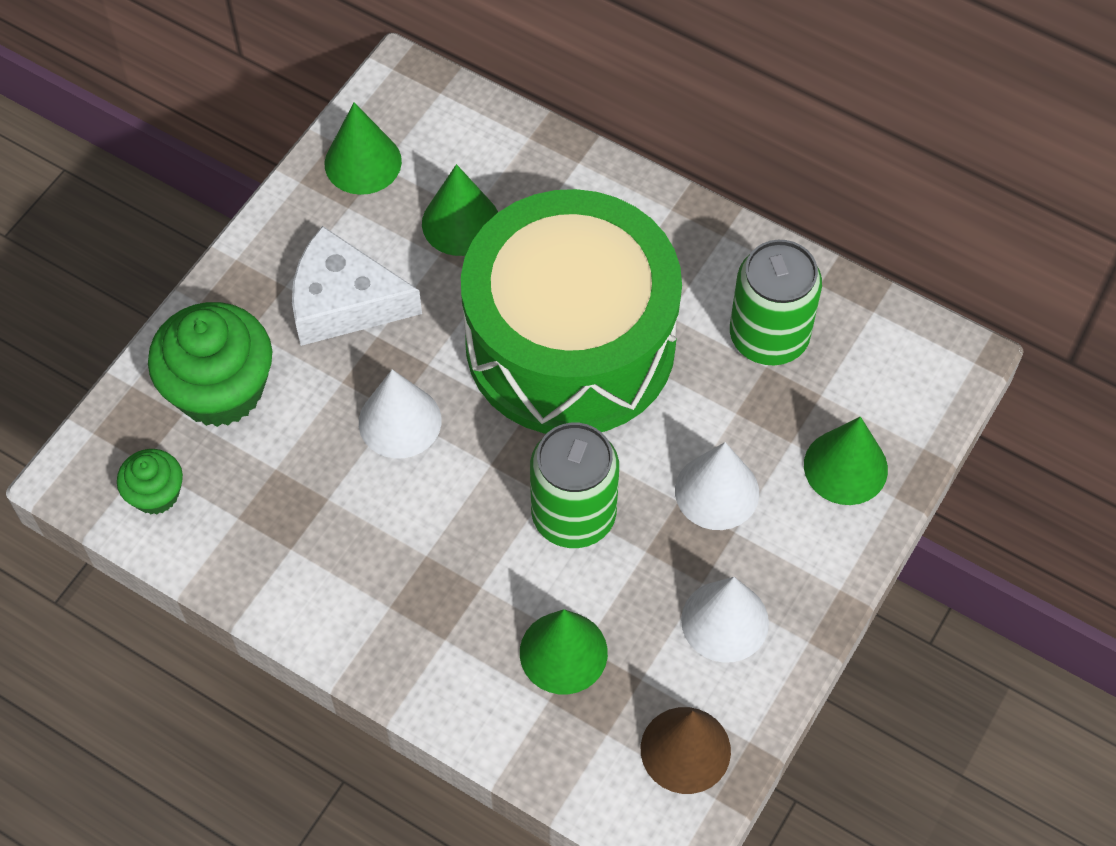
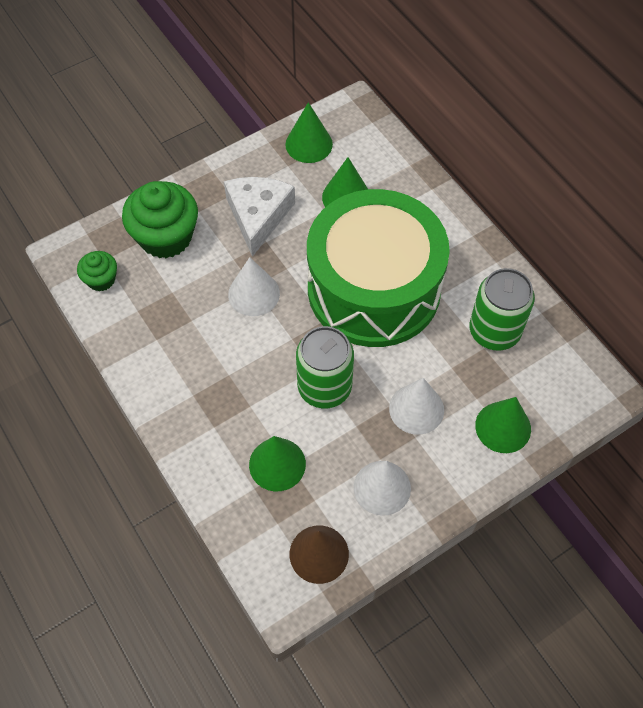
camera: 25 degrees right, 0 degrees up
(344, 302) = (258, 216): white cheese -> white cheese turned 60 degrees clockwise

